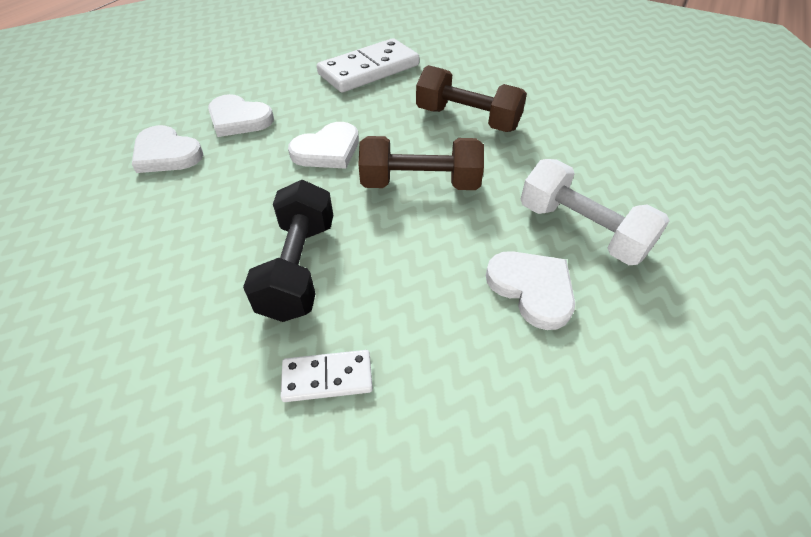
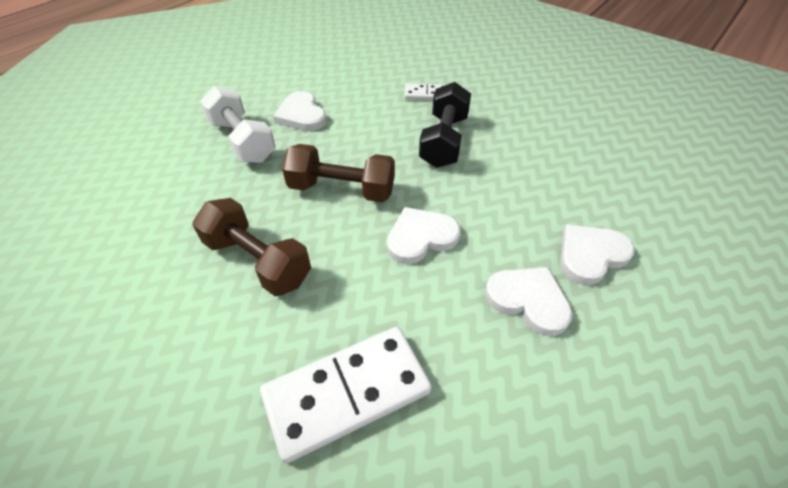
camera: 170 degrees left, 0 degrees up
(166, 154) = (590, 255): white heart -> white heart turned 75 degrees counterclockwise

